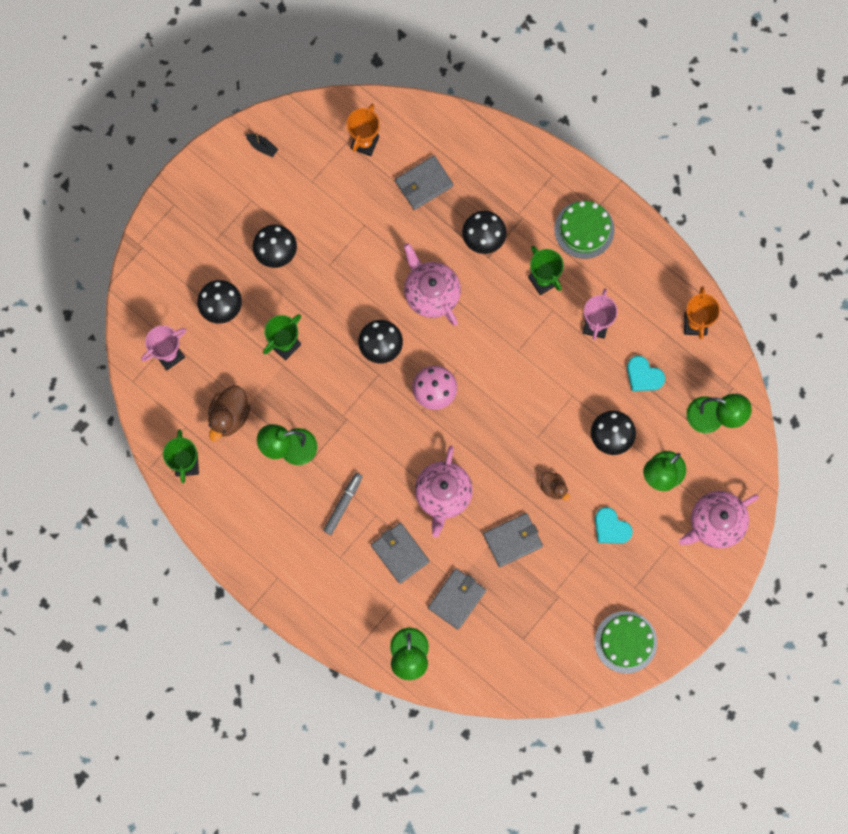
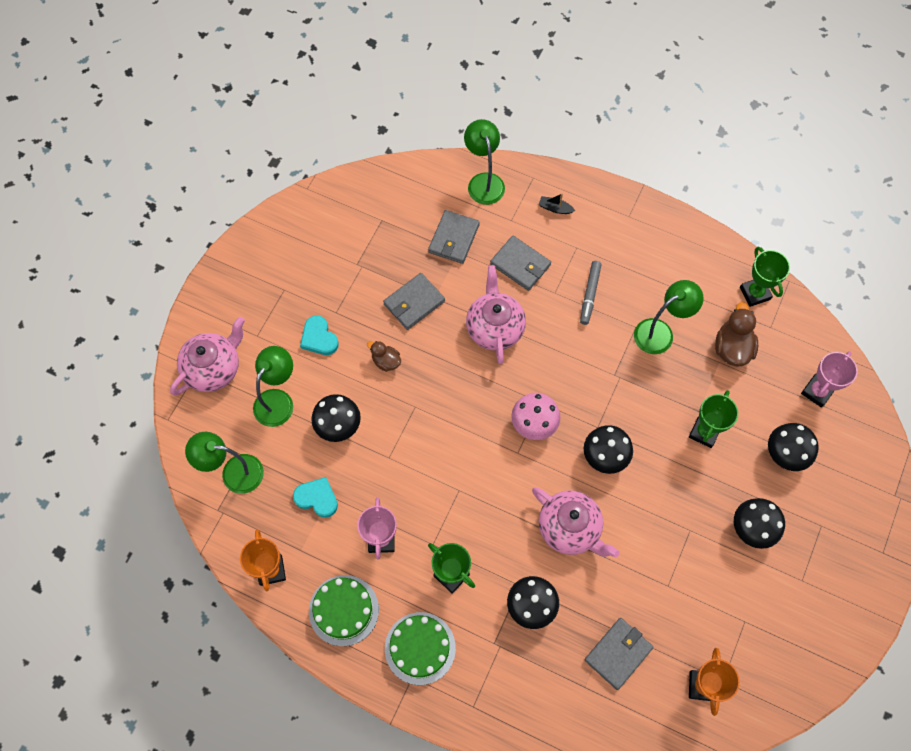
camera: 165 degrees right, 10 degrees down
(262, 146) = (816, 648): black boat -> black boat (555, 208)
(611, 528) = (319, 338): turquoise heart -> turquoise heart turned 150 degrees counterclockwise
(625, 642) = (283, 240): green cake -> green cake (343, 610)

